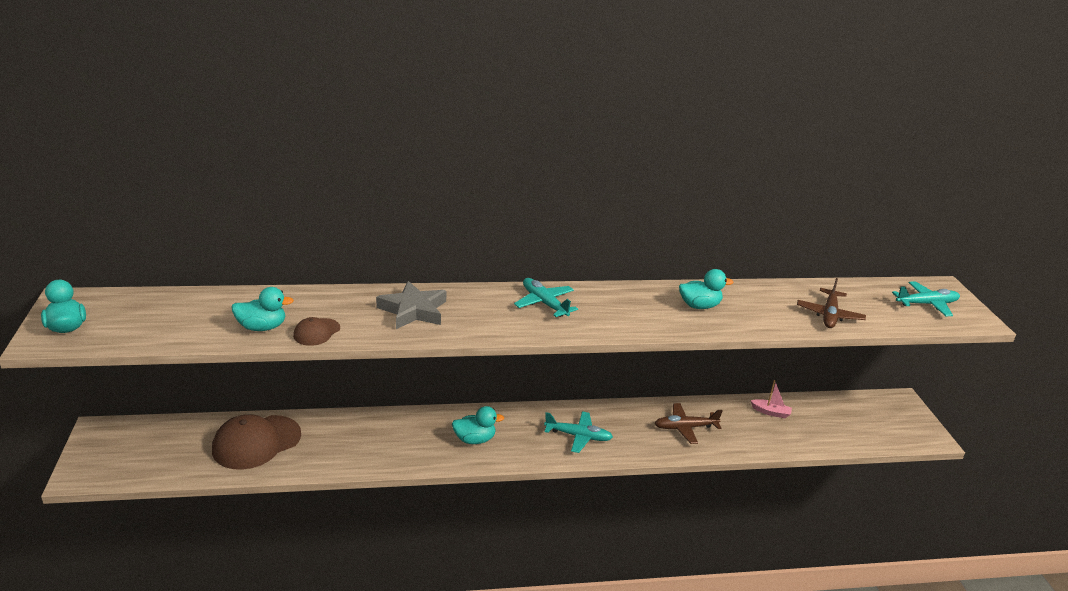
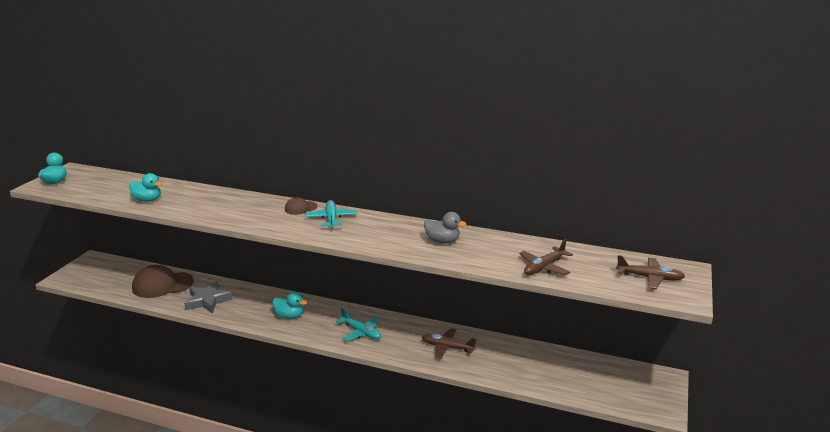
camera: 30 degrees right, 5 degrees down
(316, 332) = (173, 208): brown cap -> brown cap (300, 208)
(413, 310) = (242, 207): grey star -> grey star (208, 301)
(699, 306) = (442, 241): turquoise duck -> grey duck
(770, 412) = (530, 355): pink boat -> none
(926, 304) = (649, 278): turquoise plane -> brown plane

